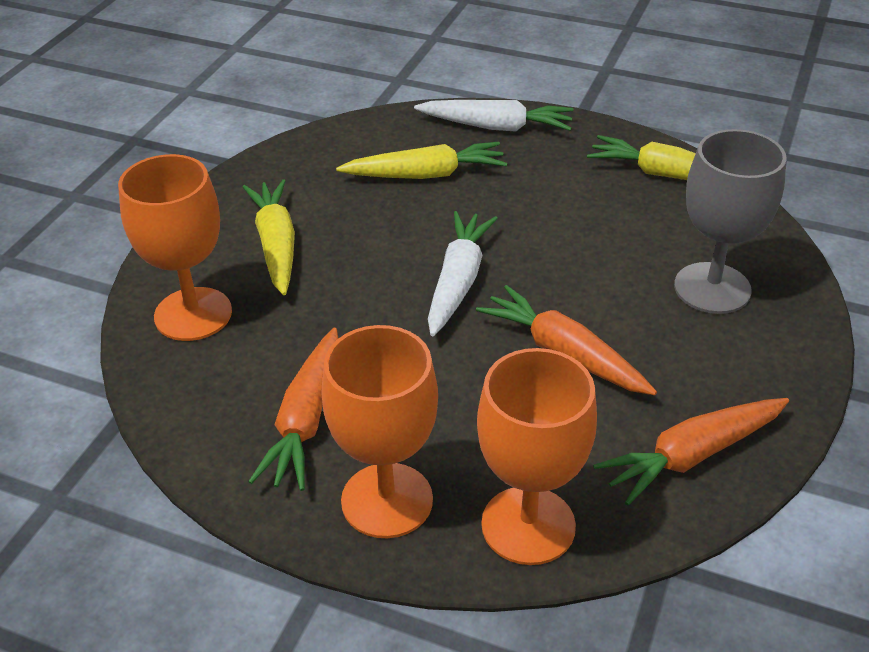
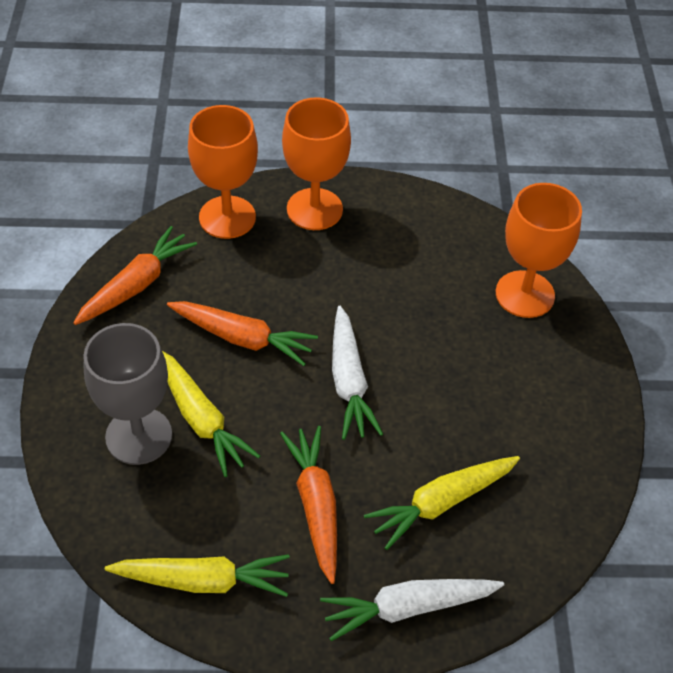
camera: 155 degrees right, 10 degrees up
(276, 245) = (515, 375): yellow carrot -> yellow carrot (201, 419)
(305, 420) = (392, 241): orange carrot -> orange carrot (316, 505)

